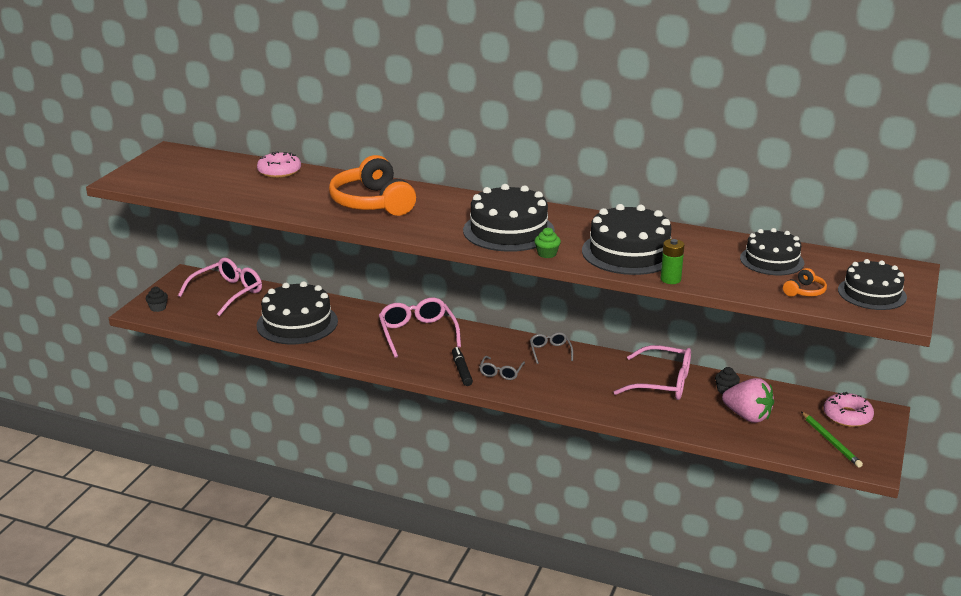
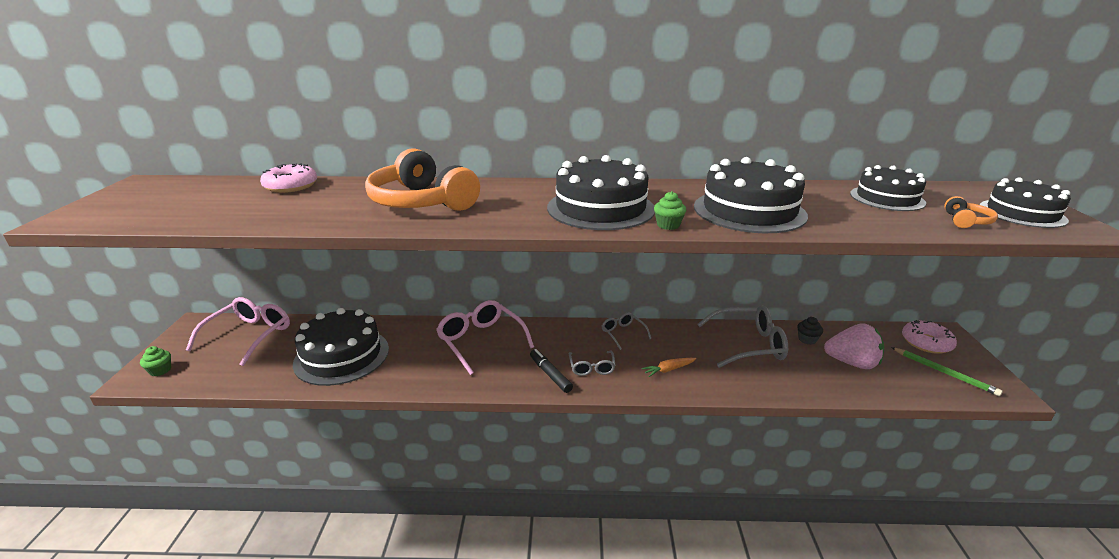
camera: 20 degrees left, 0 degrees up
(158, 308) = (160, 370): black cupcake -> green cupcake
(568, 387) = (668, 370): none -> orange carrot
(662, 383) = (748, 344): pink glasses -> grey glasses
(670, 279) = (828, 230): green battery -> none

